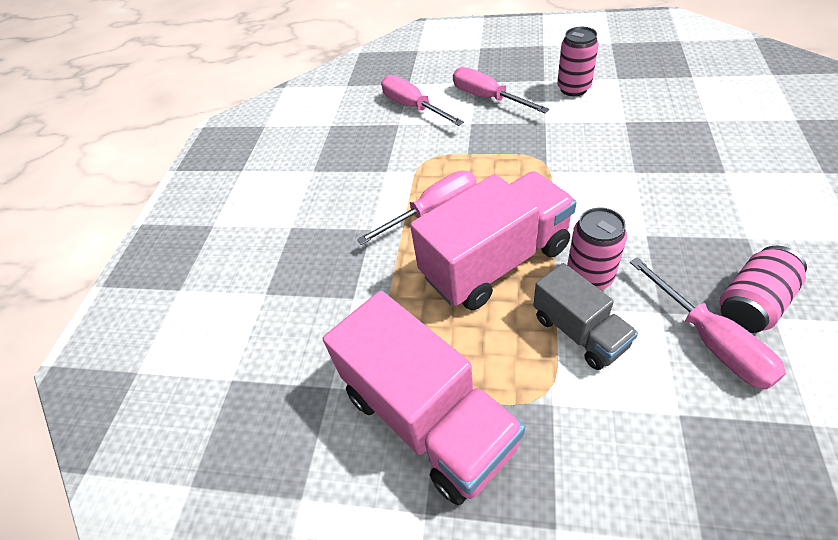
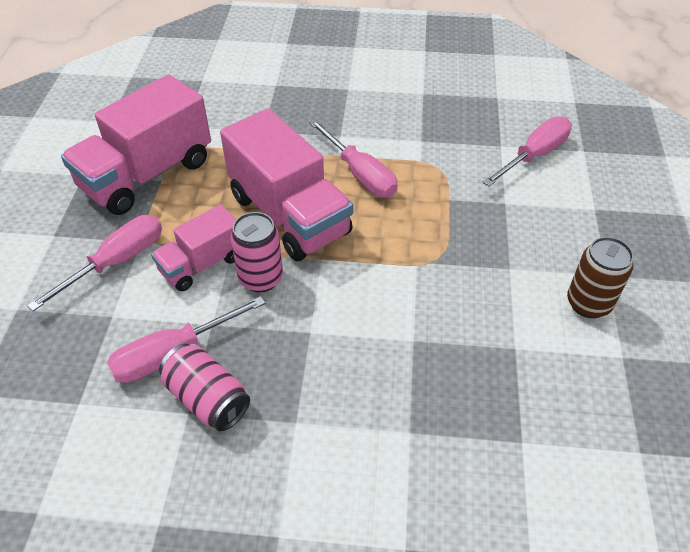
camera: 80 degrees right, 0 degrees up
(487, 98) = (558, 218): pink screwdriver -> pink screwdriver (117, 262)
(573, 88) = (588, 303): pink can -> brown can
(579, 332) = (202, 264): grey truck -> pink truck

